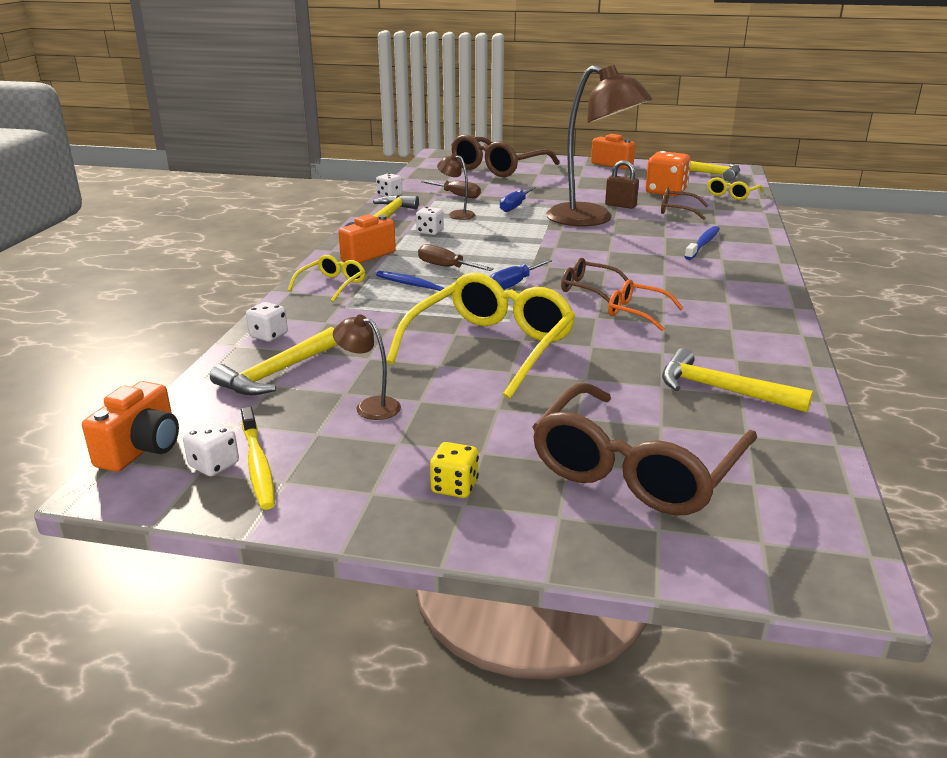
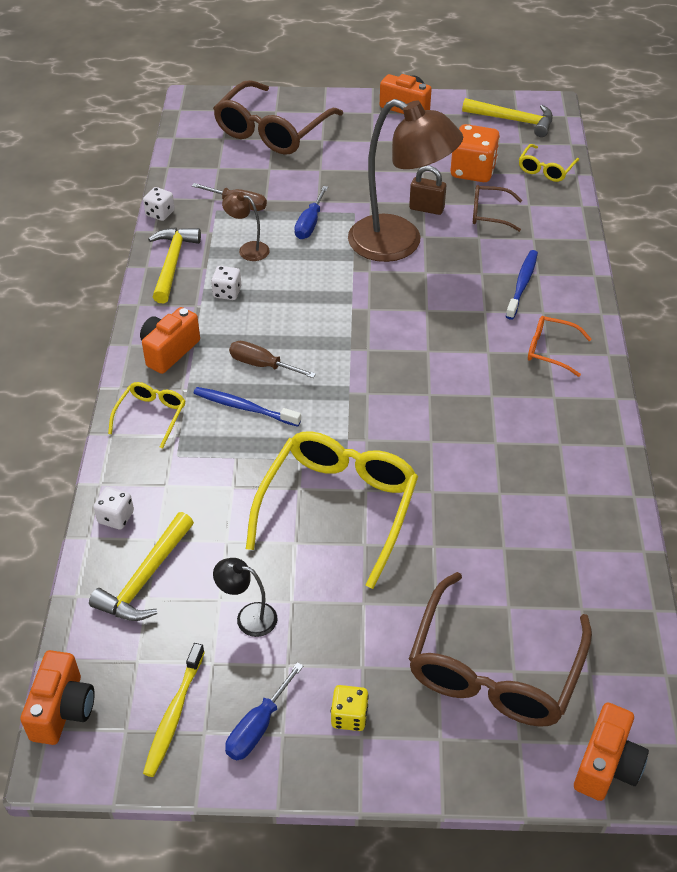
camera: 10 degrees left, 20 degrees up
(214, 465) = (136, 721): white dice -> none
(258, 465) = (174, 714): yellow toothbrush -> yellow toothbrush turned 45 degrees clockwise
(370, 406) = (248, 617): brown lamp -> black lamp
(513, 285) = (338, 391): blue screwdriver -> blue screwdriver (258, 727)
(588, 288) = (415, 389): brown glasses -> none
(636, 313) = (468, 428): orange glasses -> orange glasses (550, 350)
(722, 390) = (557, 546): yellow hammer -> none
(771, 562) = (606, 765): none -> orange camera

